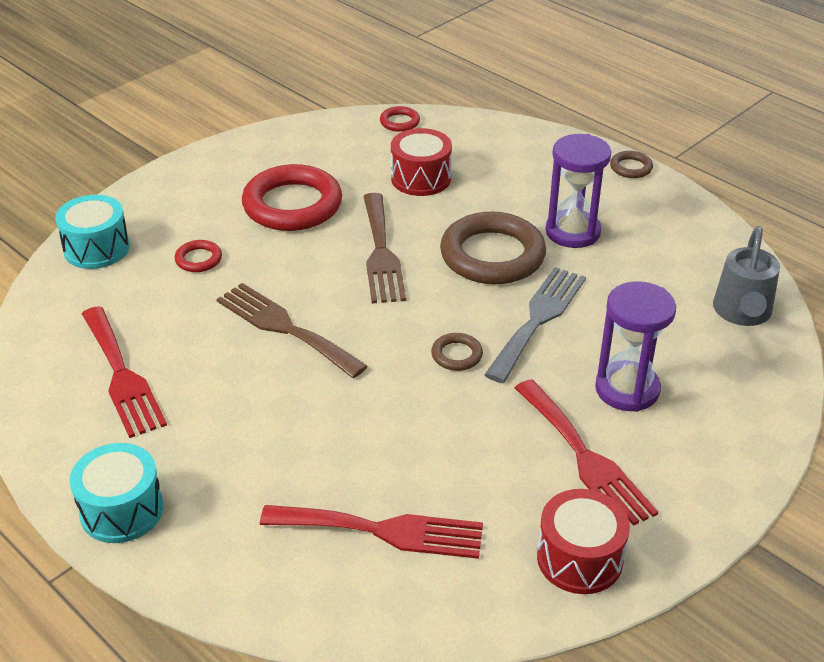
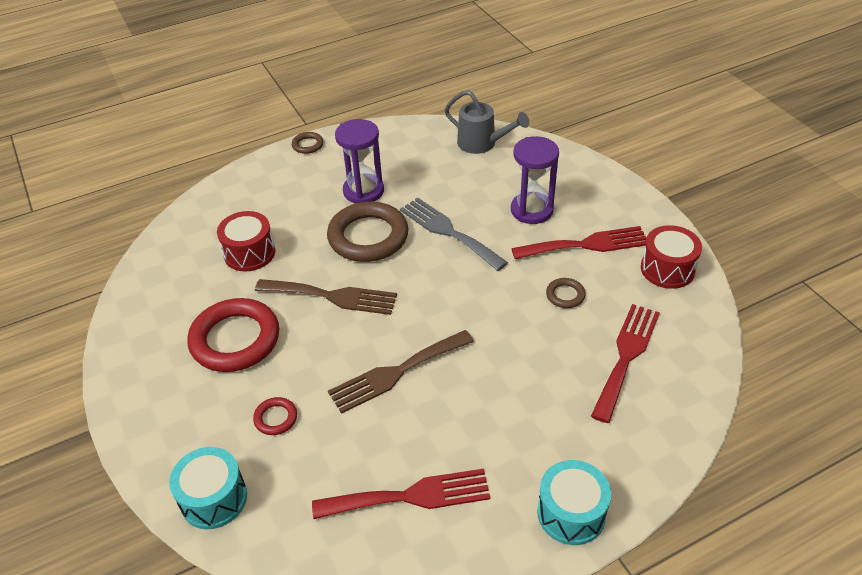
camera: 70 degrees left, 5 degrees up
(399, 122) = (161, 248): red ring -> none
(456, 355) = (468, 281): brown ring -> brown ring (565, 295)

